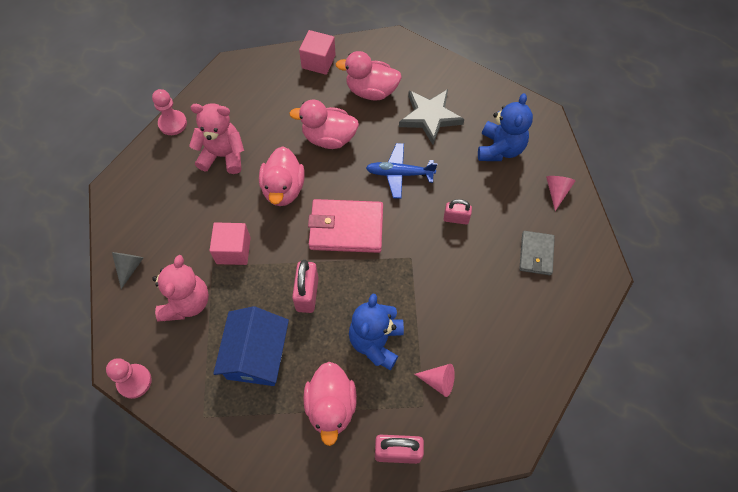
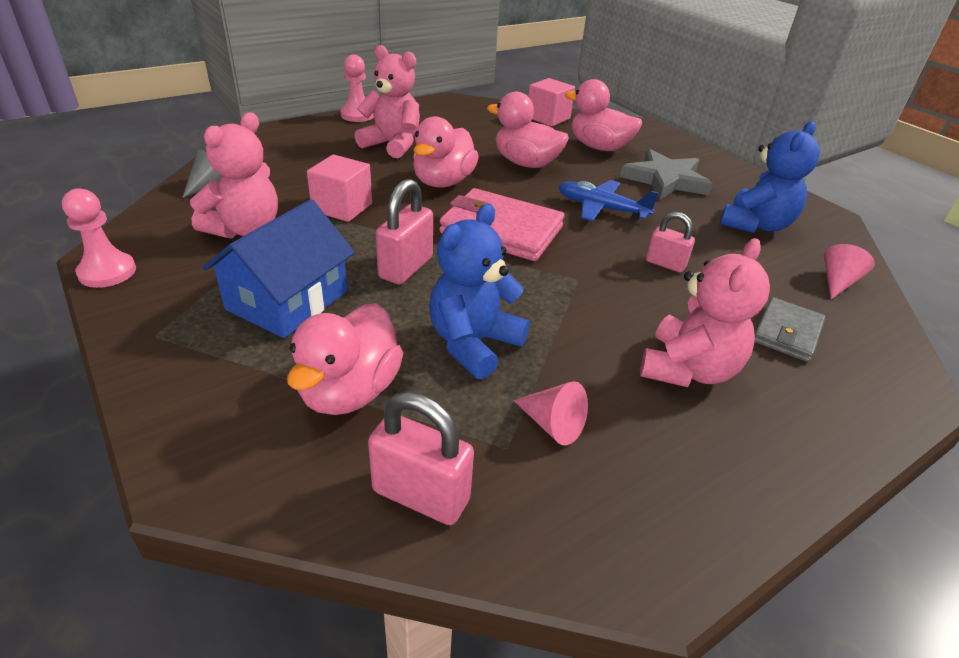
camera: 20 degrees right, 25 degrees down
(492, 309) = (688, 369): none -> pink teddy bear

